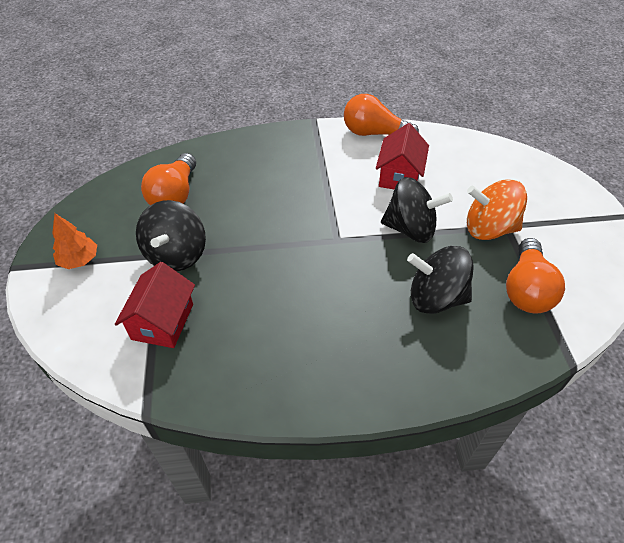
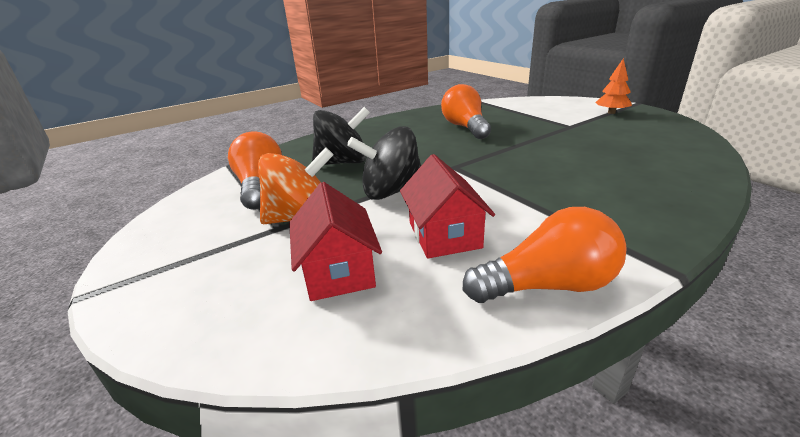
camera: 155 degrees right, 20 degrees down
(162, 321) = (514, 113): red house -> red house (338, 271)
(175, 195) = (636, 148): orange light bulb -> orange light bulb (465, 127)
(176, 255) = (560, 129): black spinning top -> none

